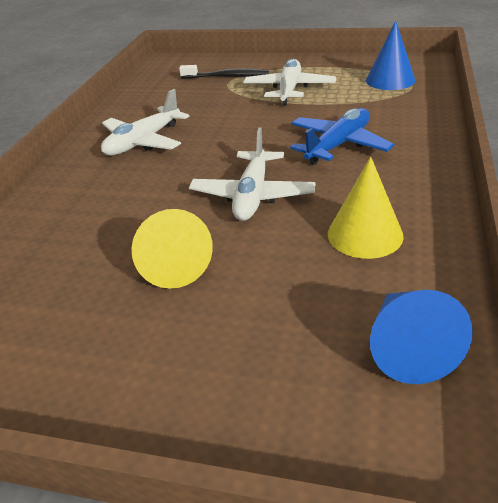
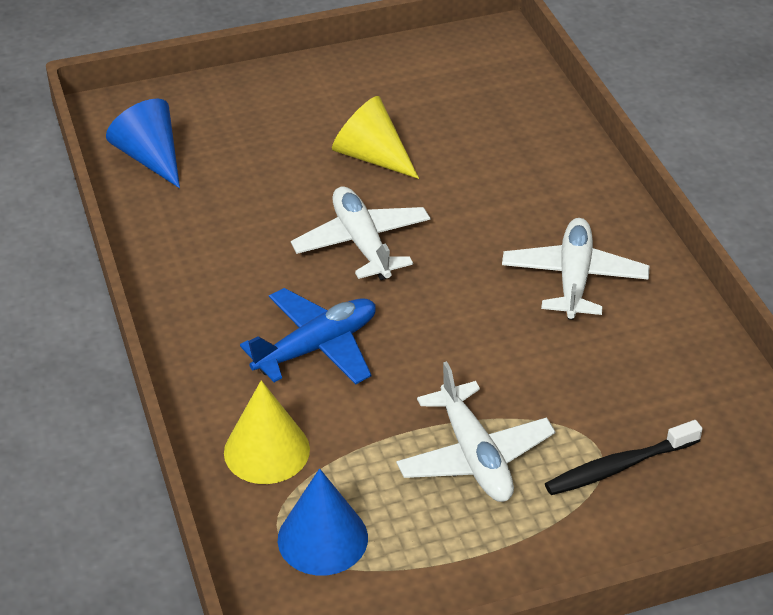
camera: 145 degrees right, 5 degrees up
(338, 145) = (316, 347): blue plane -> blue plane turned 135 degrees counterclockwise
(365, 234) = (222, 234): yellow cone -> yellow cone (266, 450)

